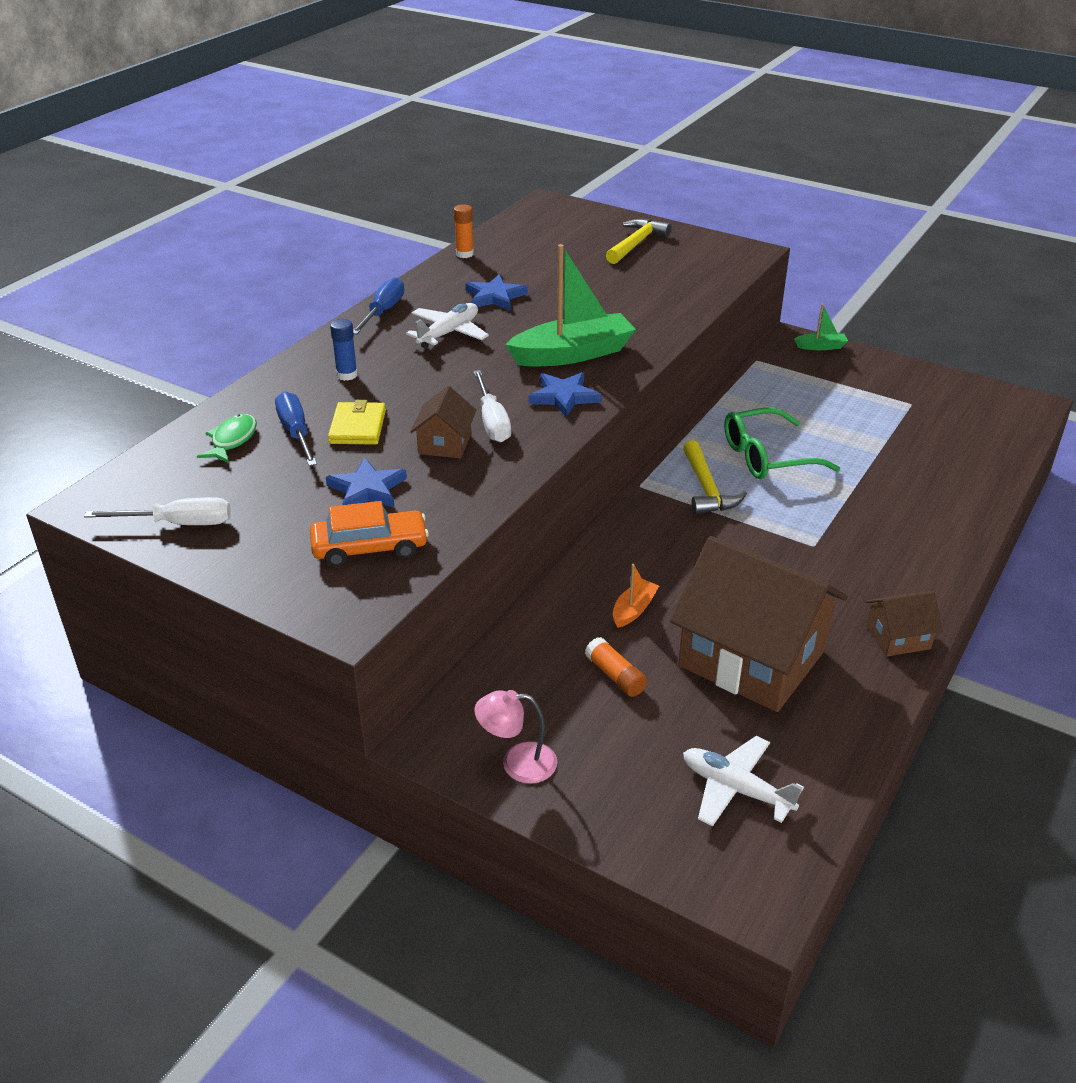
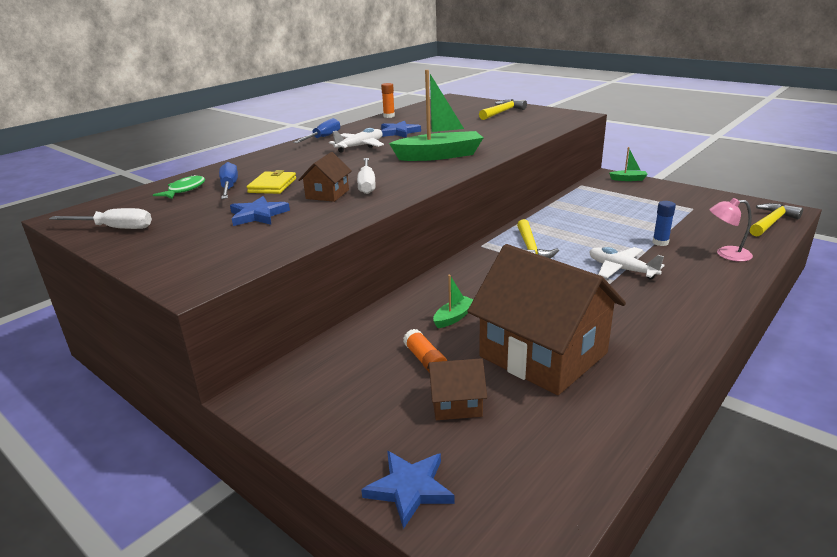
camera: 10 degrees right, 10 degrees down
(347, 375) = (281, 163): blue glue stick -> blue glue stick (660, 242)
(370, 548) = (238, 245): orange car -> none
(517, 763) = (320, 418): pink lamp -> pink lamp (726, 254)
(564, 397) = (424, 174): blue star -> blue star (410, 488)
(633, 610) = (454, 317): orange boat -> green boat
(736, 789) = (507, 454): white plane -> white plane (621, 269)
(767, 457) = (579, 233): green glasses -> none
(898, 637) = (673, 347): brown house -> brown house (456, 404)
(1010, 427) = (771, 222): none -> yellow hammer

